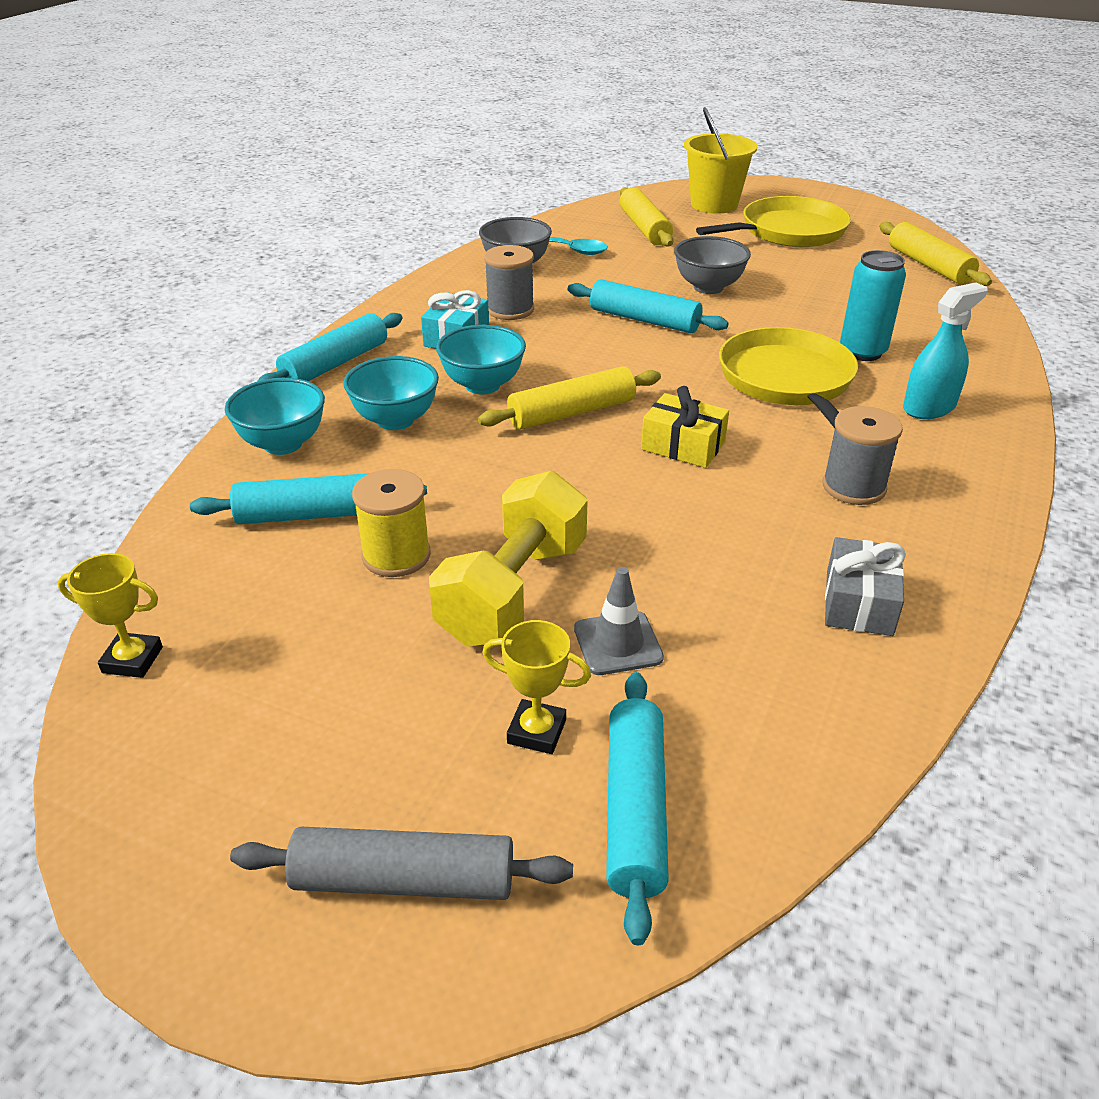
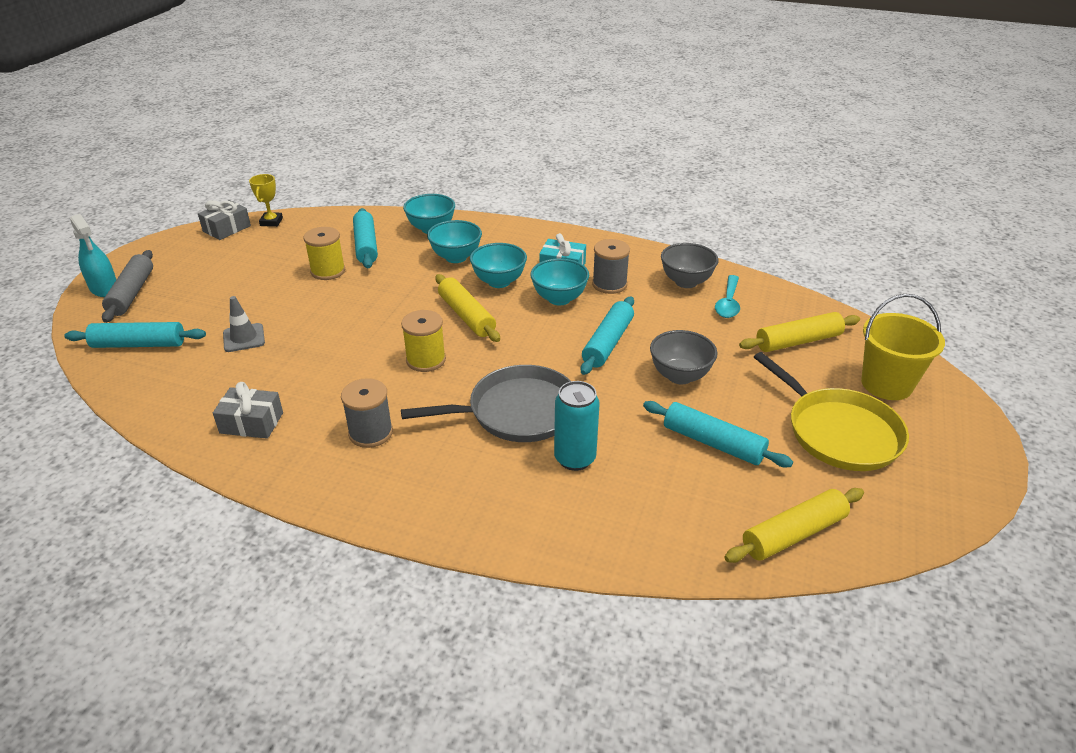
camera: 85 degrees right, 0 degrees up
(123, 739) = (227, 228): none -> grey gift
(335, 364) = (520, 232): turquoise rolling pin -> turquoise rolling pin (713, 443)
(513, 591) = (292, 306): yellow dumbbell -> none
(536, 731) = (194, 318): yellow trophy -> none
(538, 344) = (559, 299): none -> turquoise bowl
(683, 445) = (426, 360): yellow gift -> yellow spool
(788, 381) = (517, 412): yellow pan -> grey pan
(929, 407) = (481, 487): turquoise spray bottle -> turquoise spray bottle (104, 288)

